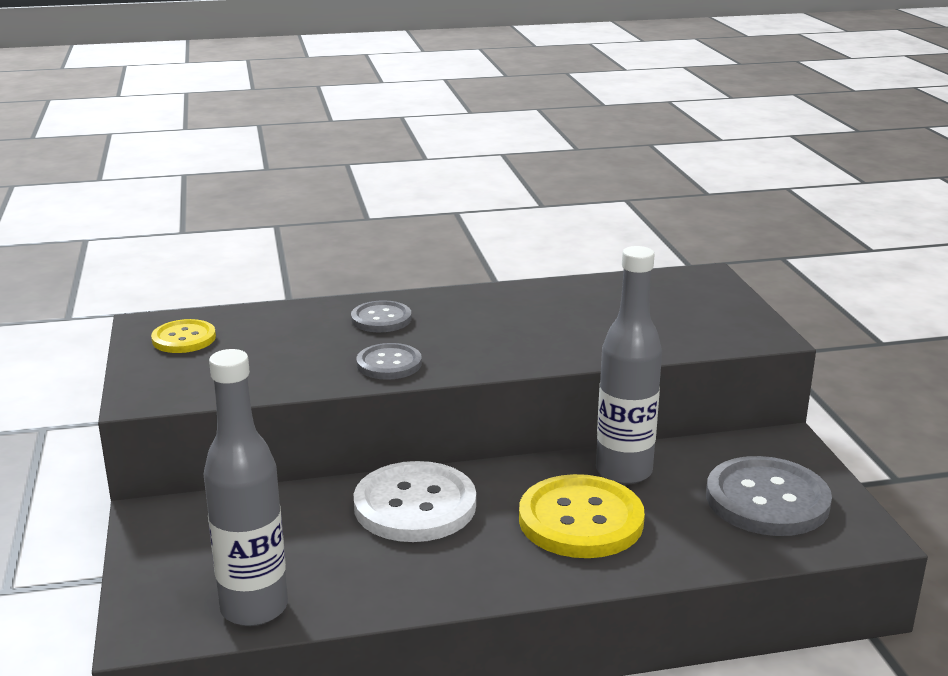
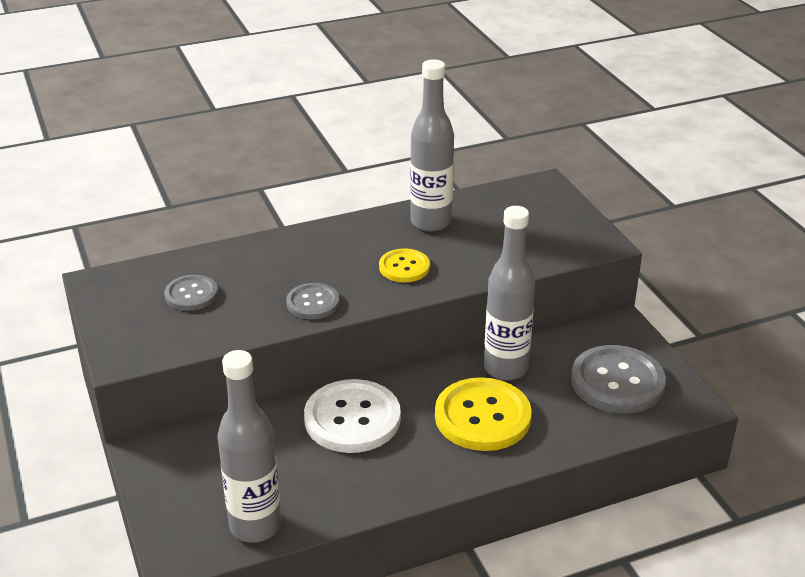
camera: 10 degrees left, 10 degrees up
(184, 338) = (133, 294): yellow button -> yellow button (404, 267)
(381, 319) = (292, 256): grey button -> grey button (191, 294)
(557, 300) = (431, 222): none -> grey bottle

